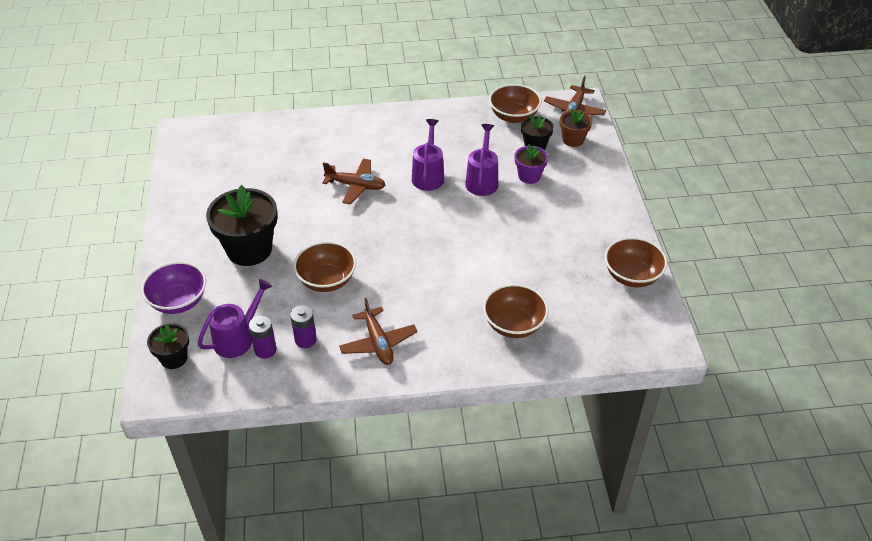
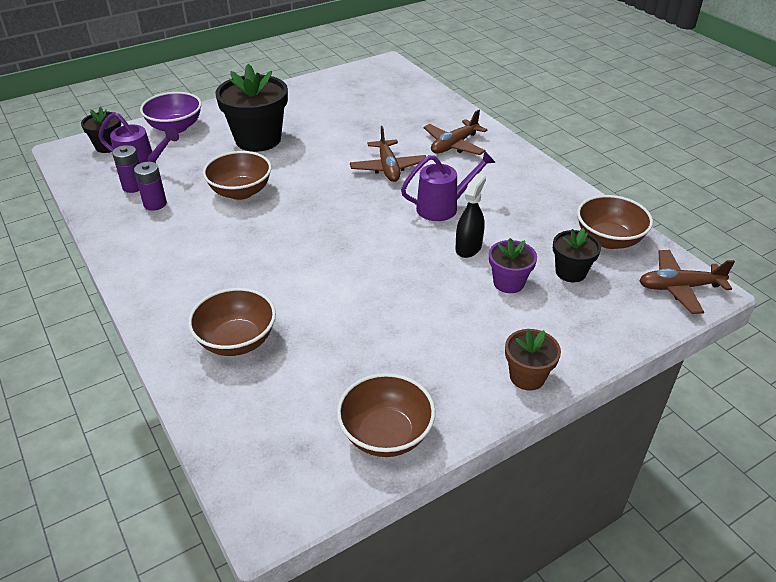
camera: 65 degrees right, 5 degrees down
(378, 342) = (168, 248): brown plane -> brown plane (454, 145)
(482, 180) = (468, 247): purple watering can -> black spray bottle
(573, 140) = (616, 302): brown flower pot -> brown flower pot (527, 377)

